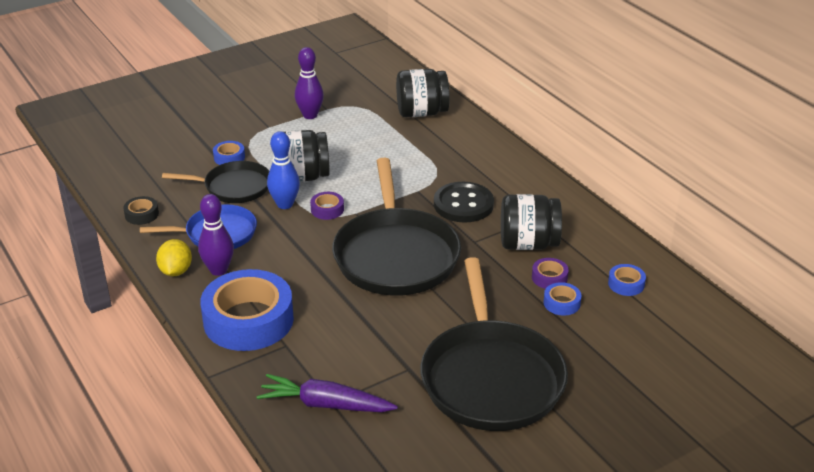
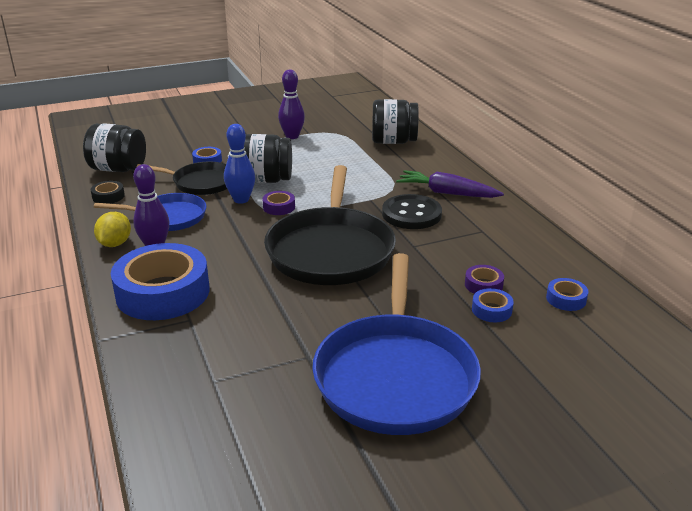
camera: 10 degrees right, 5 degrees down
(325, 404) = (205, 382): purple carrot -> purple carrot (447, 193)
(491, 378) = (395, 376): black pan -> blue pan
(528, 244) = (468, 253): black jar -> black jar (118, 169)

